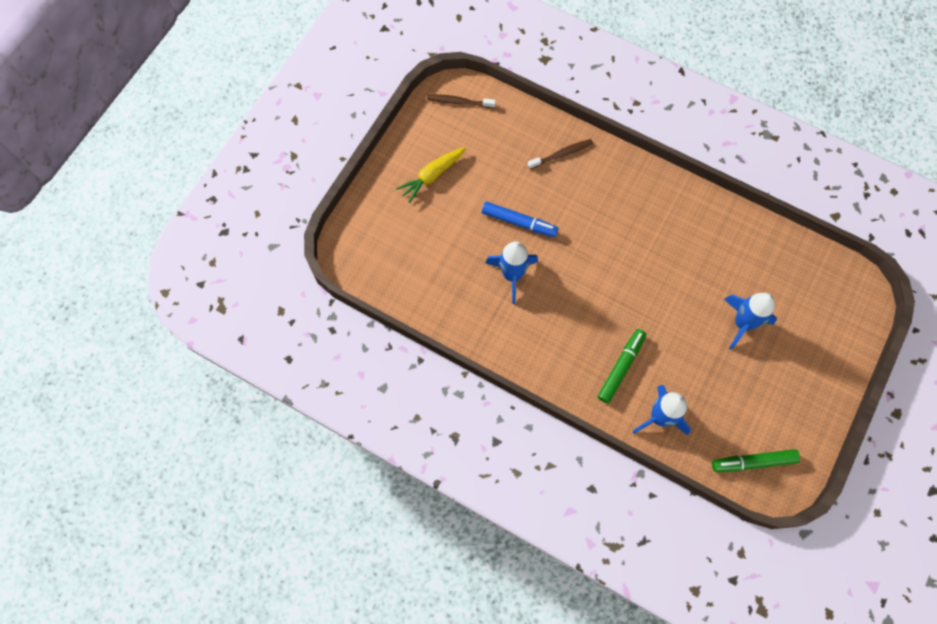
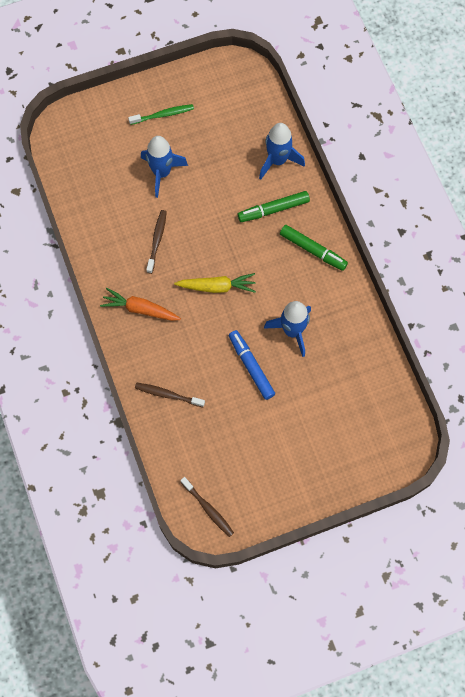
camera: 140 degrees left, 0 degrees up
(432, 176) = (286, 459): yellow carrot -> yellow carrot (217, 287)
(644, 199) = (140, 309): none -> orange carrot
(687, 262) = (157, 240): none -> brown toothbrush
(753, 462) = (243, 92): green marker -> green marker (313, 250)
(796, 378) = (163, 115): none -> green toothbrush

